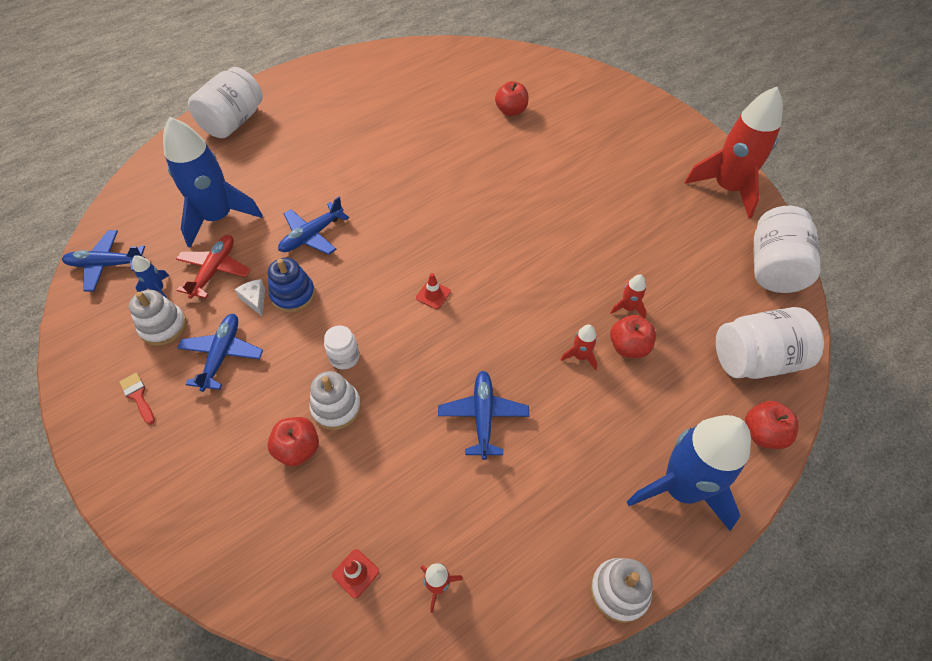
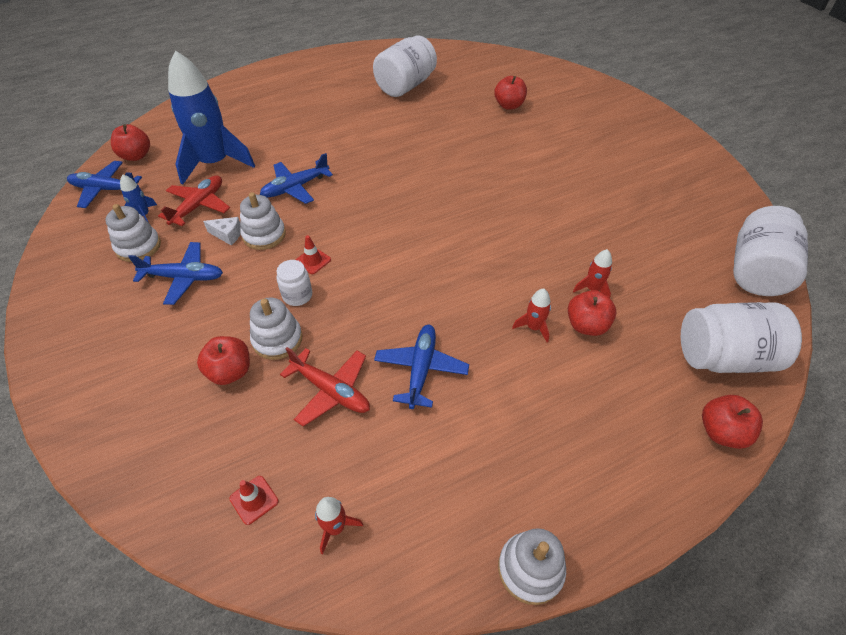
camera: 10 degrees right, 5 degrees down
(129, 219) = (136, 156): none -> red apple
(138, 396) = (96, 302): red brush -> none
(222, 355) = (184, 277): blue plane -> blue plane turned 75 degrees clockwise
(233, 122) = (251, 89): white jar -> white jar (405, 86)
(255, 300) = (228, 235): white cheese -> white cheese turned 120 degrees clockwise
(293, 295) = (264, 235): blue stacking toy -> white stacking toy
(402, 452) = (331, 391): none -> red plane
(433, 295) = (397, 252): red traffic cone -> red traffic cone (313, 261)
(680, 488) = (619, 473): blue rocket -> none
(727, 188) = (716, 194): red rocket -> none

